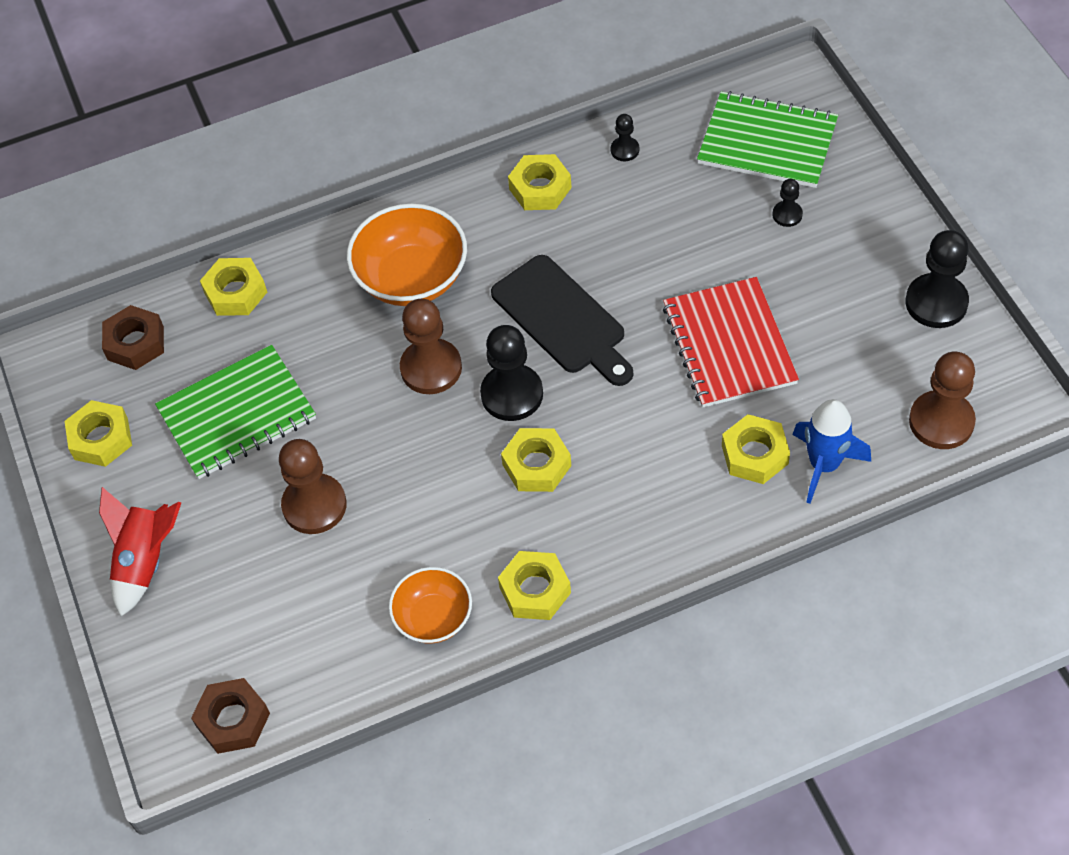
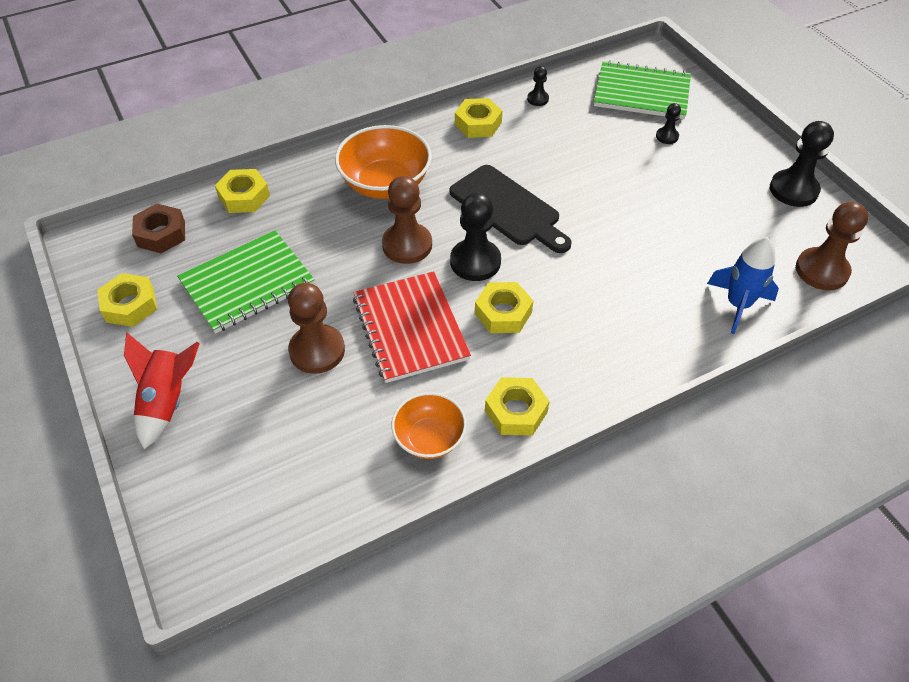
camera: 10 degrees left, 5 degrees down
(233, 720) = (250, 537): brown nut -> none
(729, 344) = (642, 222): red notebook -> red notebook (410, 328)
(755, 454) = (680, 299): yellow nut -> none

